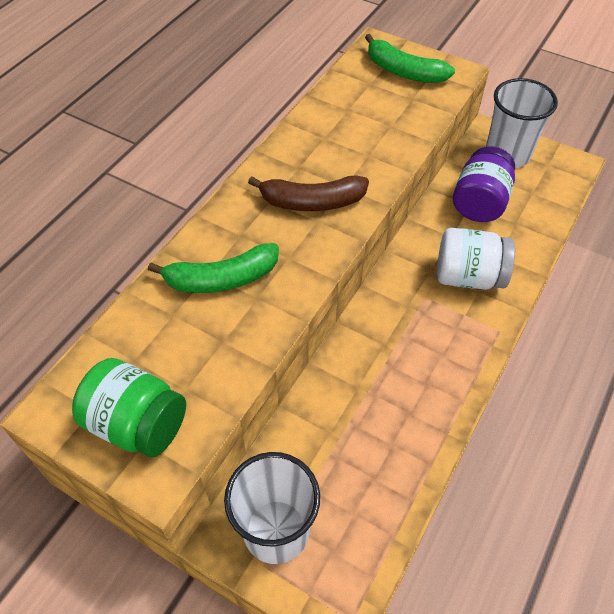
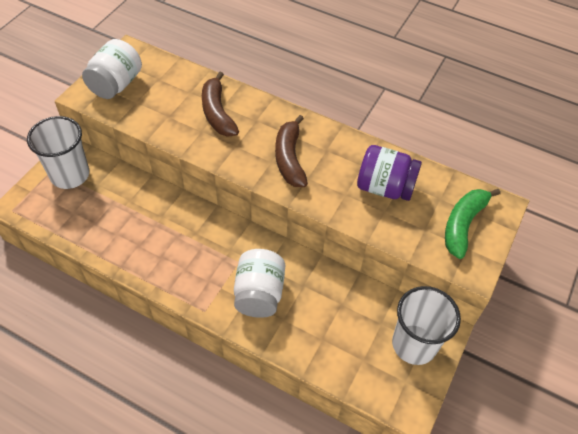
camera: 85 degrees right, 0 degrees up
(137, 424) = (116, 84): green jar -> white jar
(222, 279) = (217, 113): green banana -> brown banana
(479, 203) = (345, 311): purple jar -> purple jar (384, 187)

